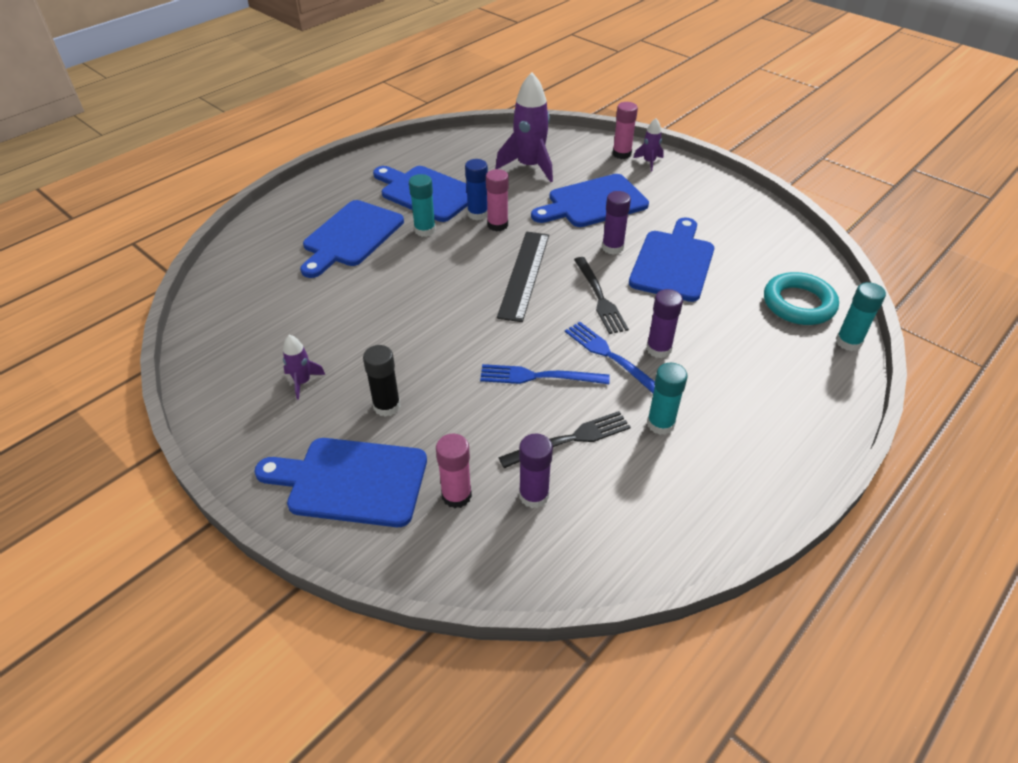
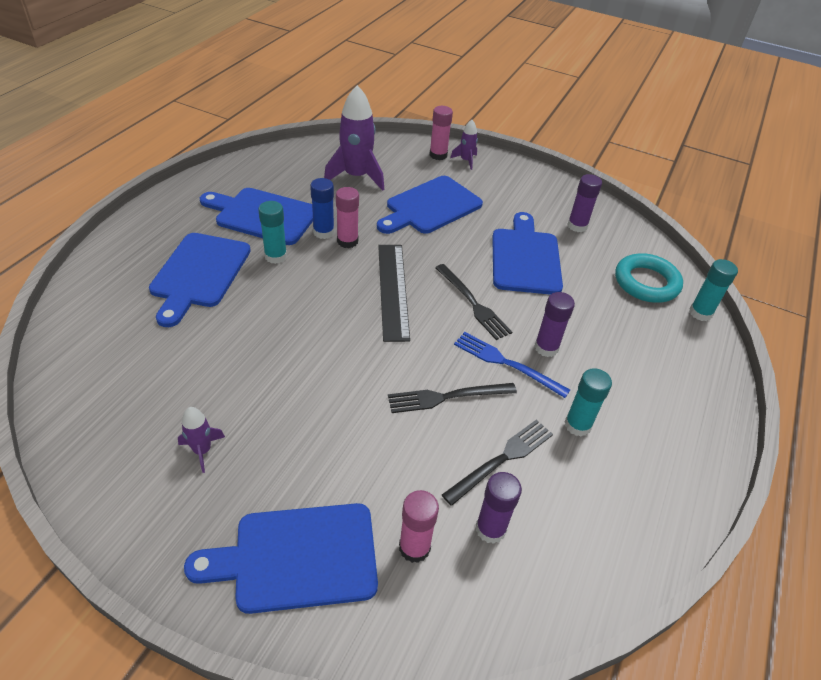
camera: 20 degrees left, 0 degrees up
(386, 406) = (305, 460): black glue stick -> none
(539, 376) = (447, 397): blue fork -> black fork
(612, 247) = (465, 250): purple glue stick -> purple glue stick (577, 226)

